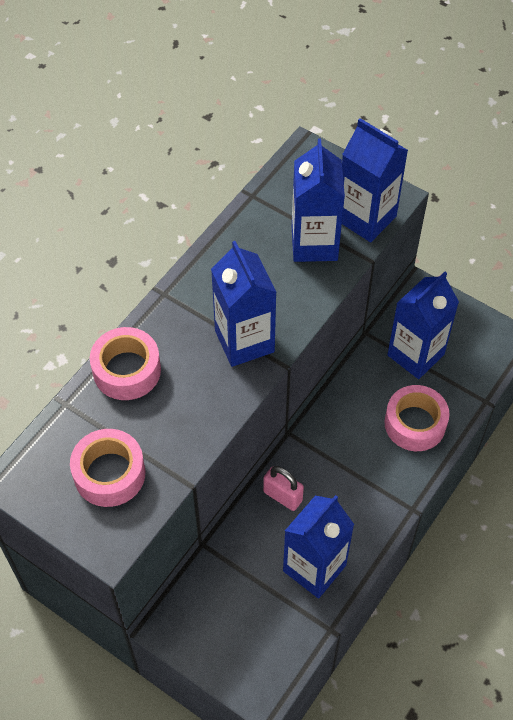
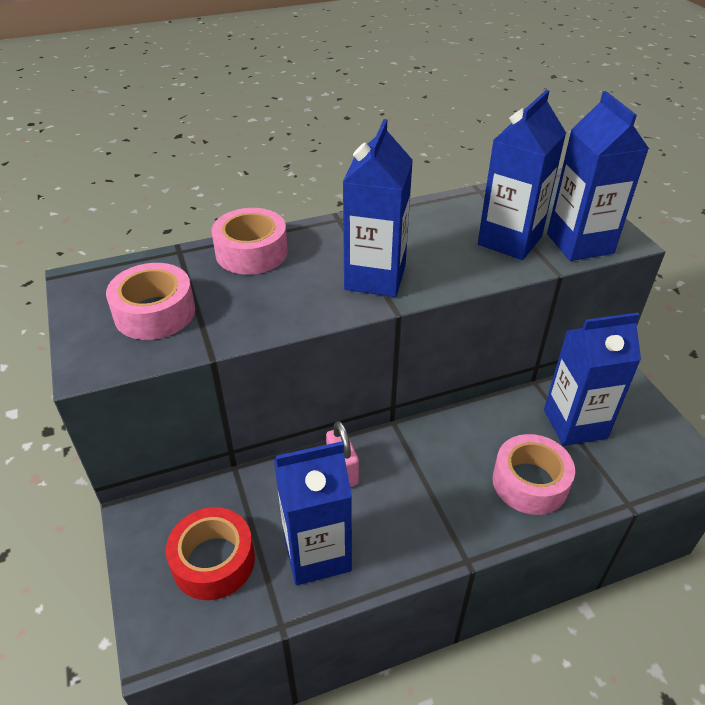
camera: 35 degrees right, 15 degrees down
(250, 619) = (213, 561): none -> red tape

